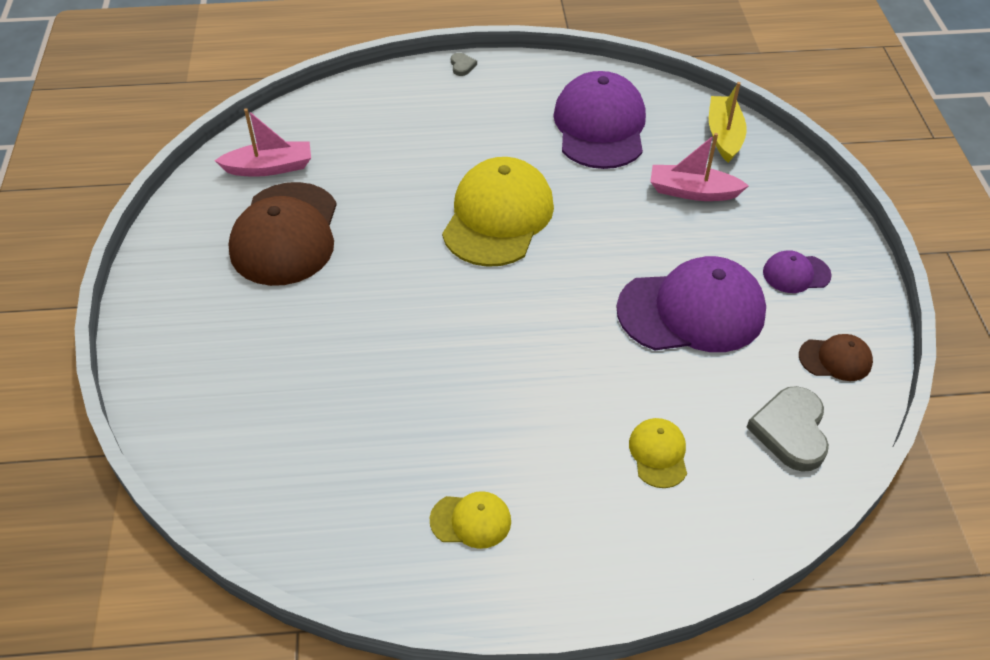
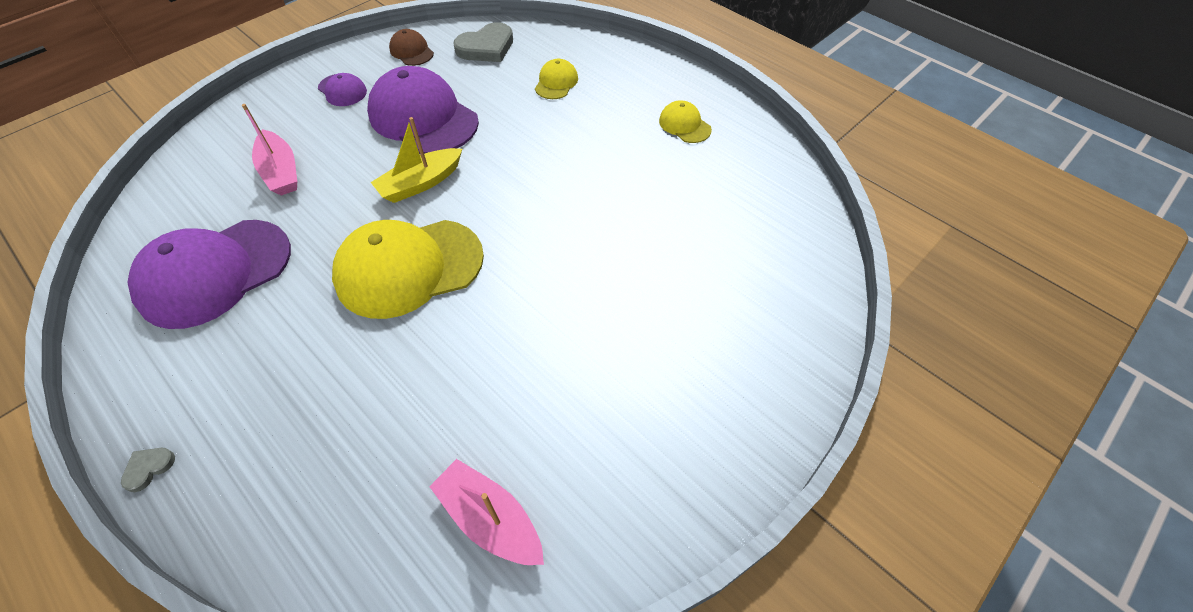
camera: 130 degrees left, 5 degrees up
(285, 234) = (570, 410): brown cap -> none
(658, 454) = (556, 82): yellow cap -> yellow cap turned 150 degrees clockwise
(724, 135) = (181, 187): yellow boat -> yellow boat (420, 183)

